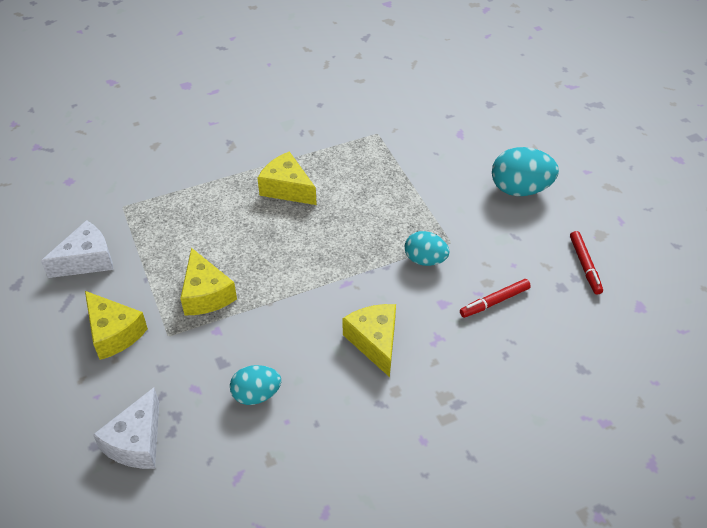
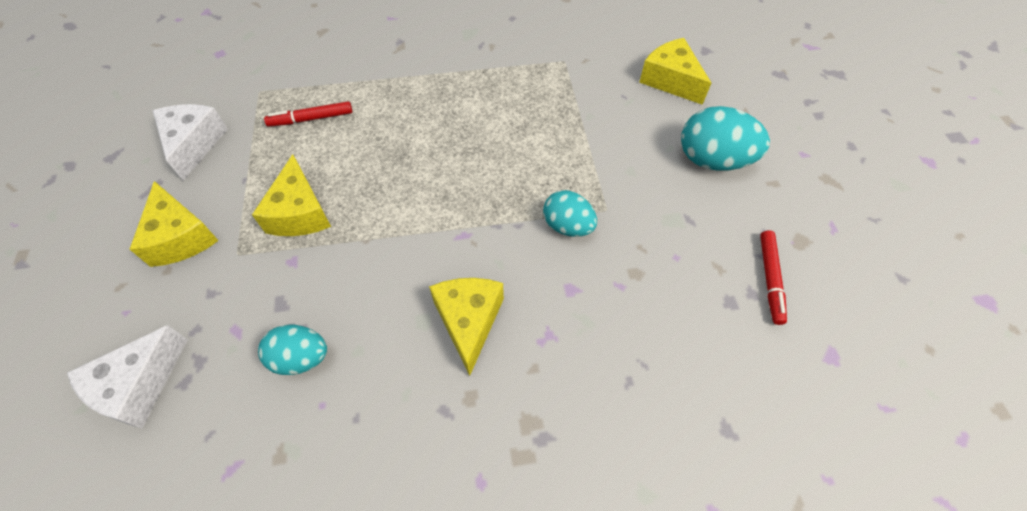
camera: 15 degrees right, 10 degrees up
(87, 260) = (194, 144): white cheese -> white cheese turned 75 degrees counterclockwise
(287, 188) = (440, 105): yellow cheese -> yellow cheese (671, 80)
(494, 302) = (637, 302): red marker -> red marker (311, 119)

